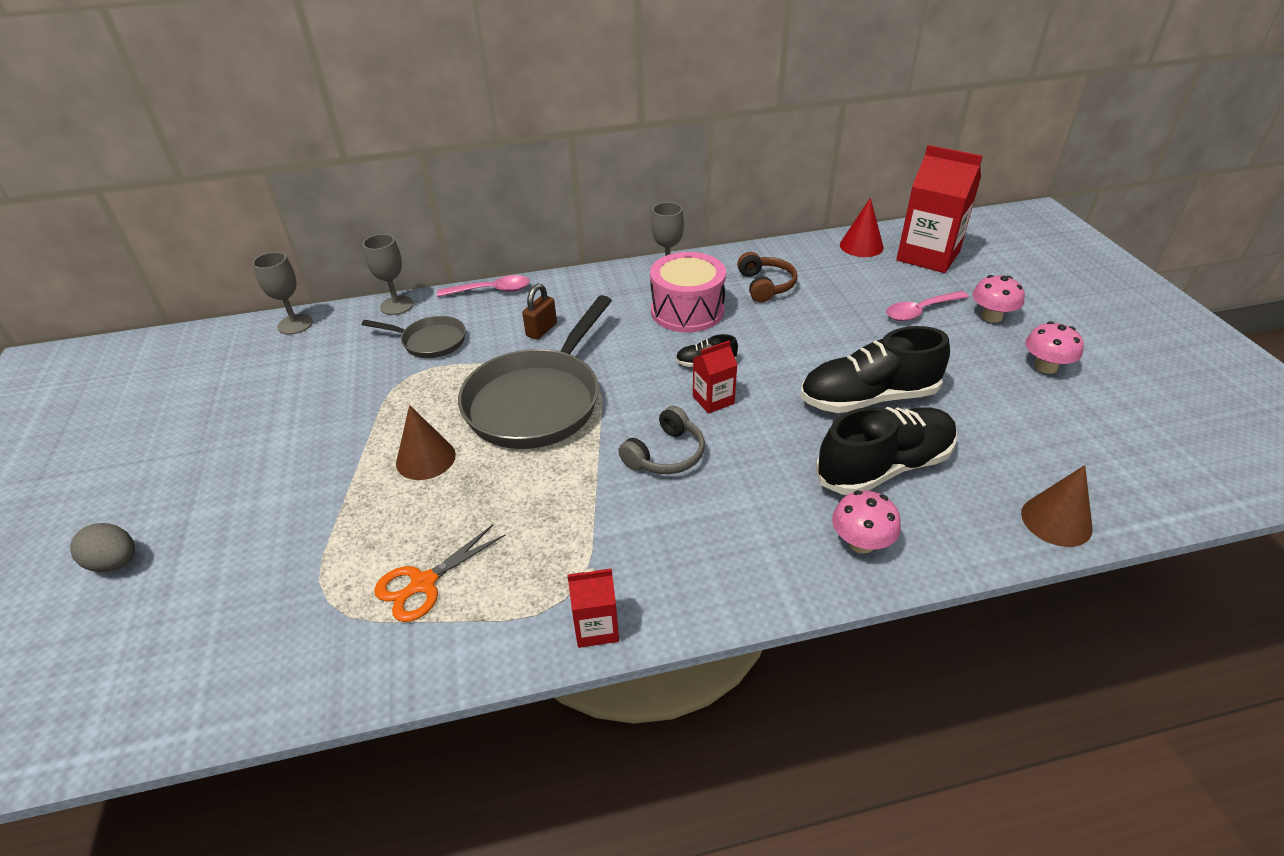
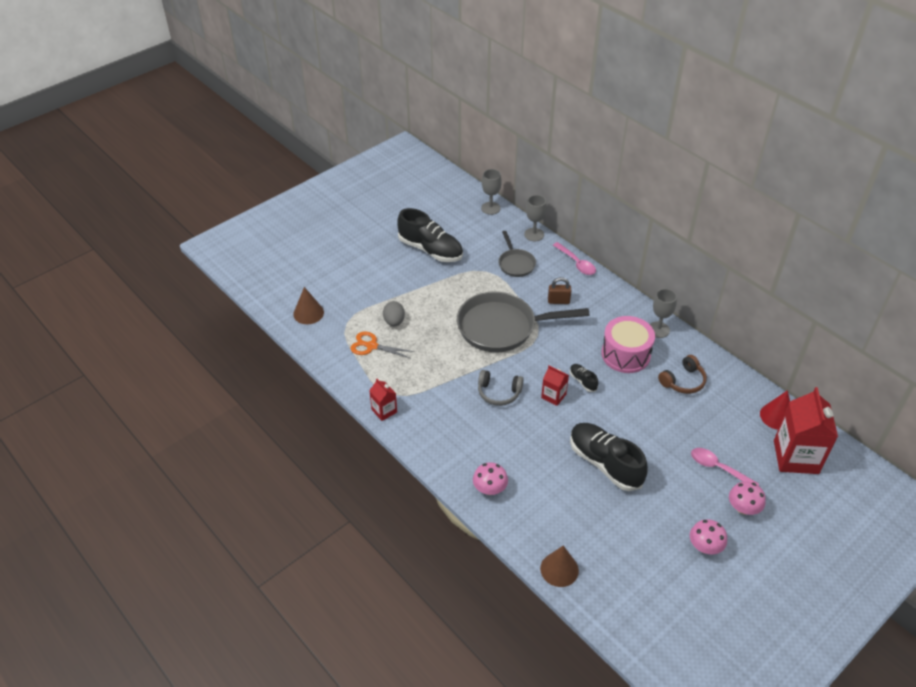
camera: 60 degrees right, 5 degrees up
(115, 563) = (326, 252): grey egg -> grey egg (394, 321)
(425, 458) = (437, 308): brown cone -> brown cone (308, 313)
(884, 467) = (551, 485): black shoe -> black shoe (430, 250)

